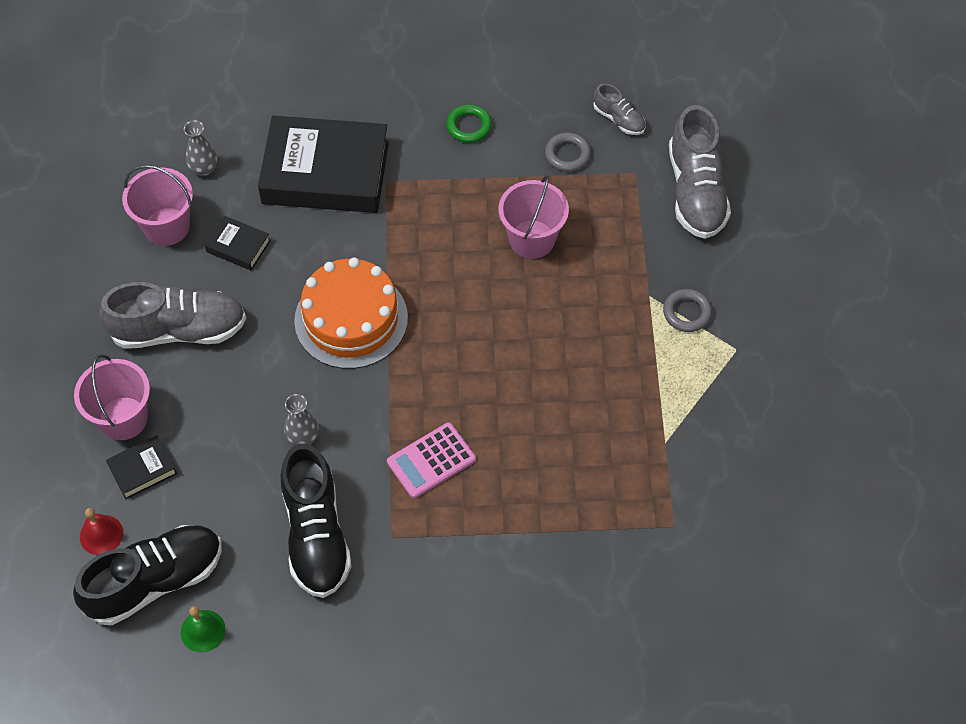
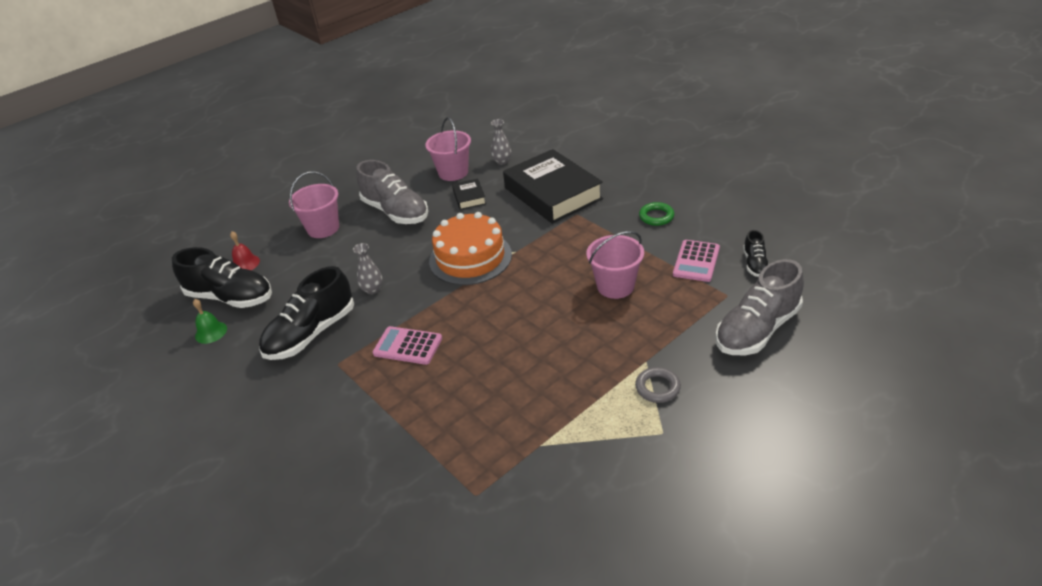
camera: 55 degrees right, 20 degrees down
(142, 470) = (297, 252): black book -> none
(567, 154) = (696, 261): grey ring -> pink calculator
(619, 119) = (755, 264): grey shoe -> black shoe

